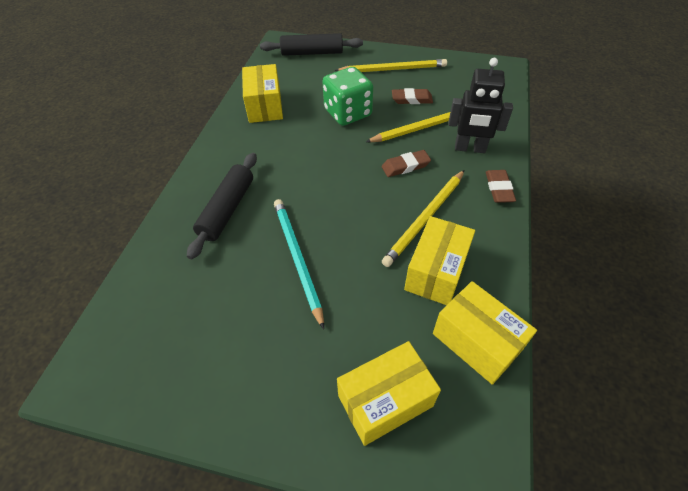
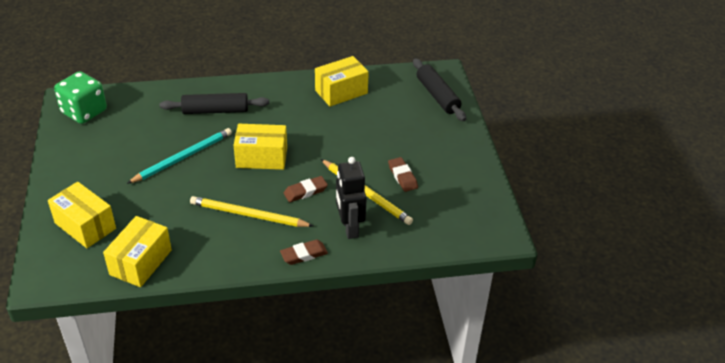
camera: 65 degrees right, 10 degrees down
(348, 113) = (358, 141): green dice -> green dice (84, 112)
(393, 69) = (444, 154): yellow pencil -> none
(405, 166) = (305, 191): brown eraser -> brown eraser turned 75 degrees counterclockwise
(436, 272) = (196, 231): yellow box -> yellow box (261, 157)

